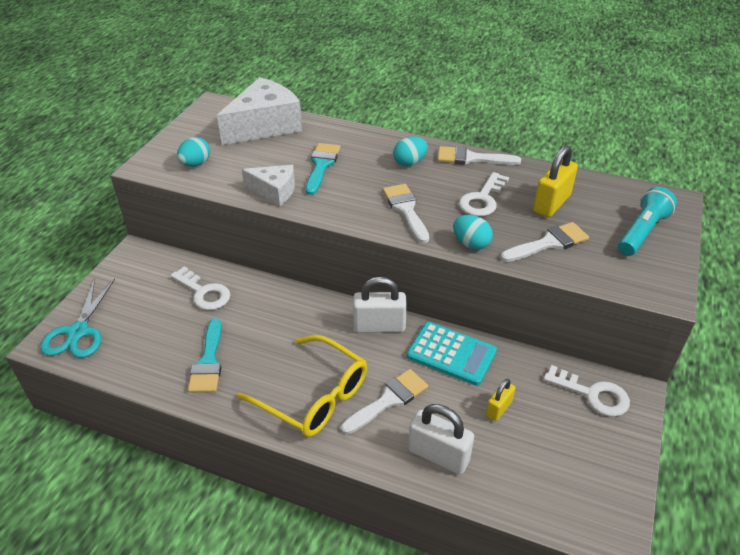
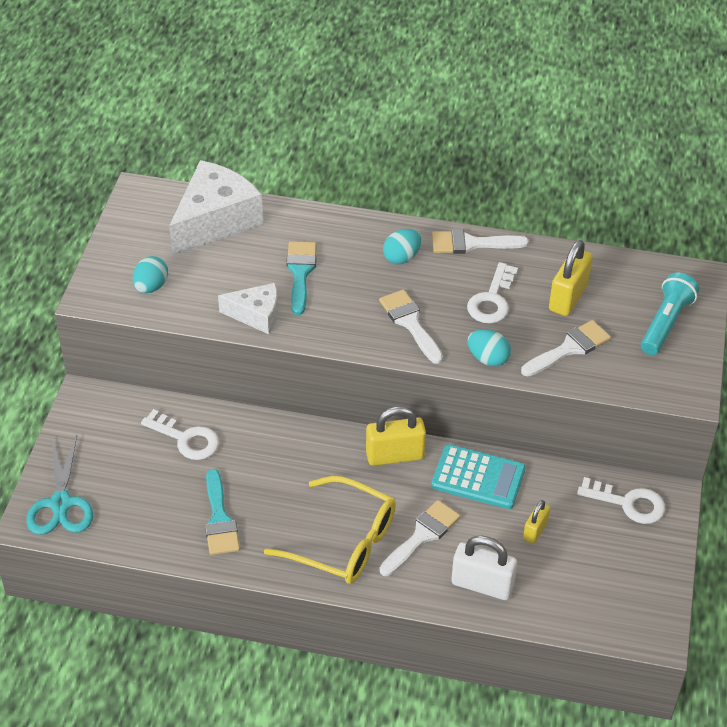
camera: 10 degrees left, 5 degrees up
(379, 326) = (395, 455): white padlock -> yellow padlock

